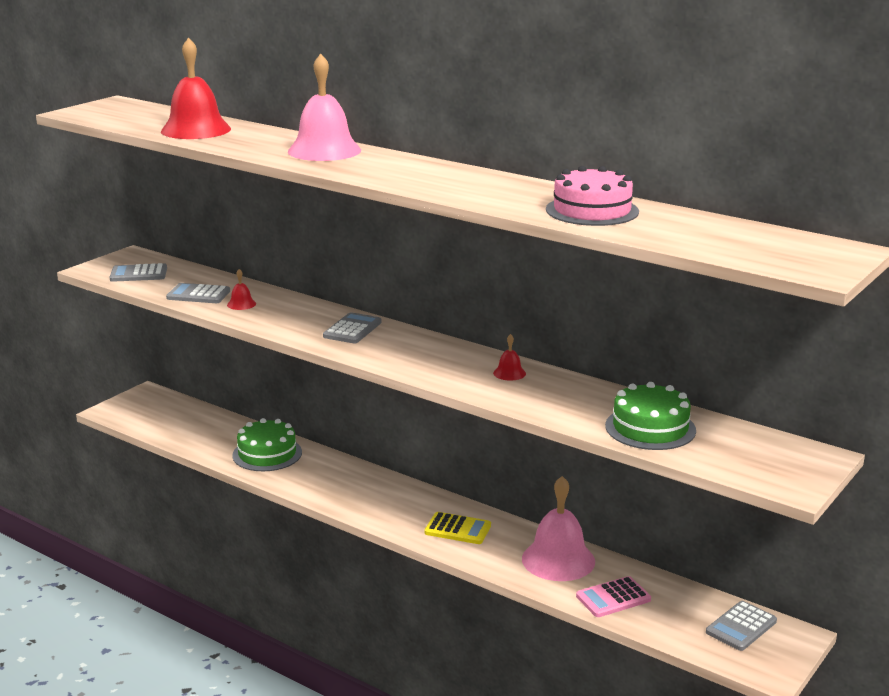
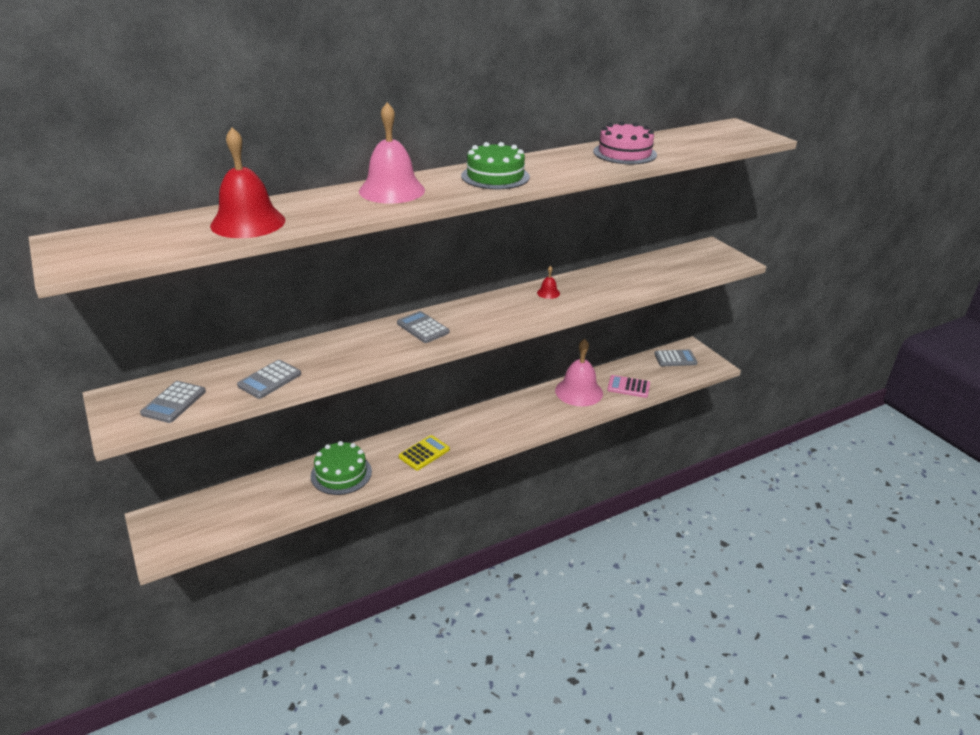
camera: 65 degrees left, 10 degrees up
(241, 304) = (317, 363): red bell -> none
(457, 529) = (519, 417): yellow calculator -> yellow calculator (424, 453)
(613, 598) = (628, 387): pink calculator -> pink calculator turned 105 degrees clockwise
(650, 428) = (653, 275): green cake -> green cake (495, 176)
(741, 627) = (675, 359): grey calculator -> grey calculator turned 75 degrees counterclockwise

